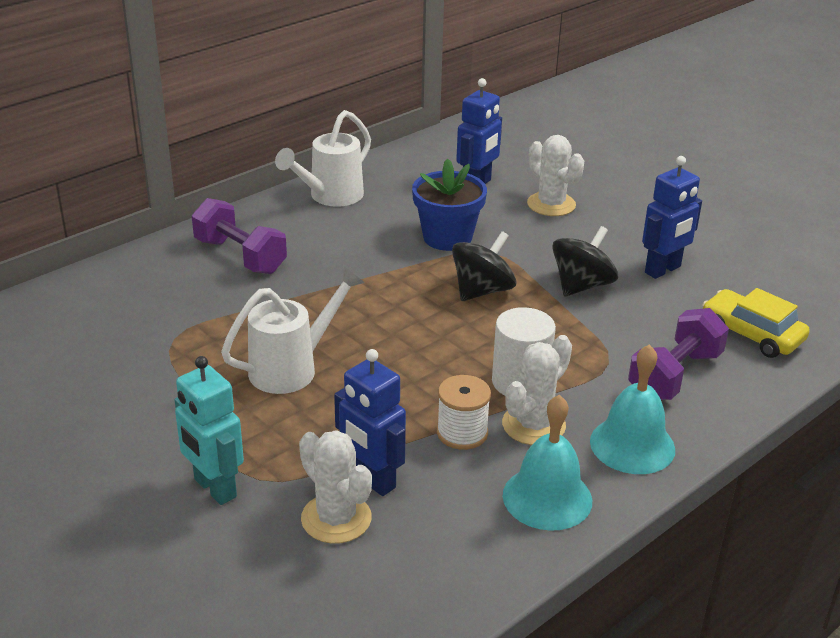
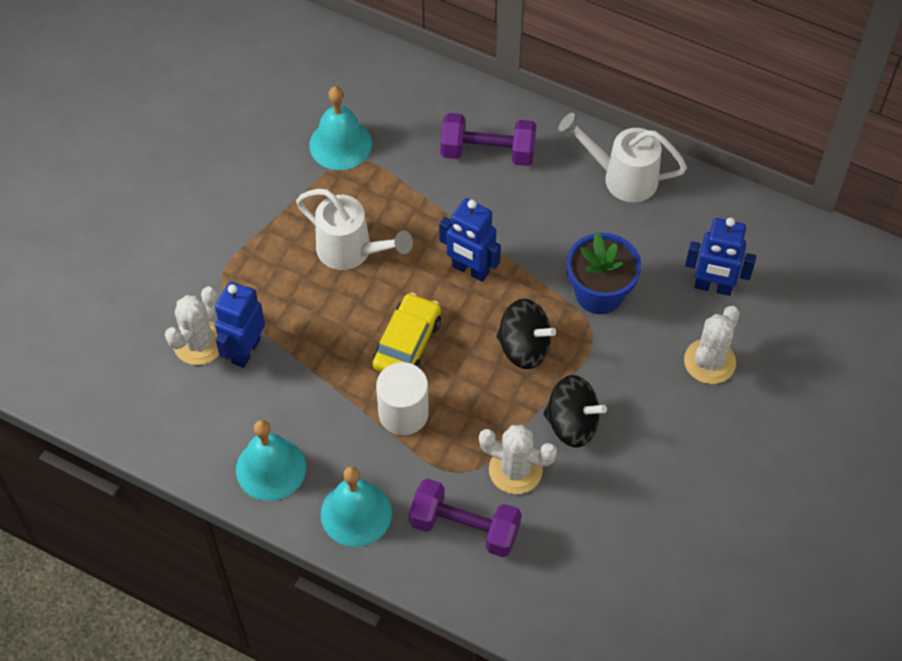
camera: 70 degrees right, 25 degrees up
(144, 342) = (340, 144): none -> turquoise bell
(214, 488) = (201, 260): turquoise robot -> none
(240, 256) = (488, 152): purple dumbbell -> purple dumbbell turned 75 degrees clockwise
(462, 433) = (322, 391): white spool -> none
(533, 425) = (352, 437): white cactus -> white cactus (515, 470)
(663, 270) = (635, 486): blue robot -> blue robot (470, 269)
(751, 334) = (559, 581): yellow car -> yellow car (407, 343)

